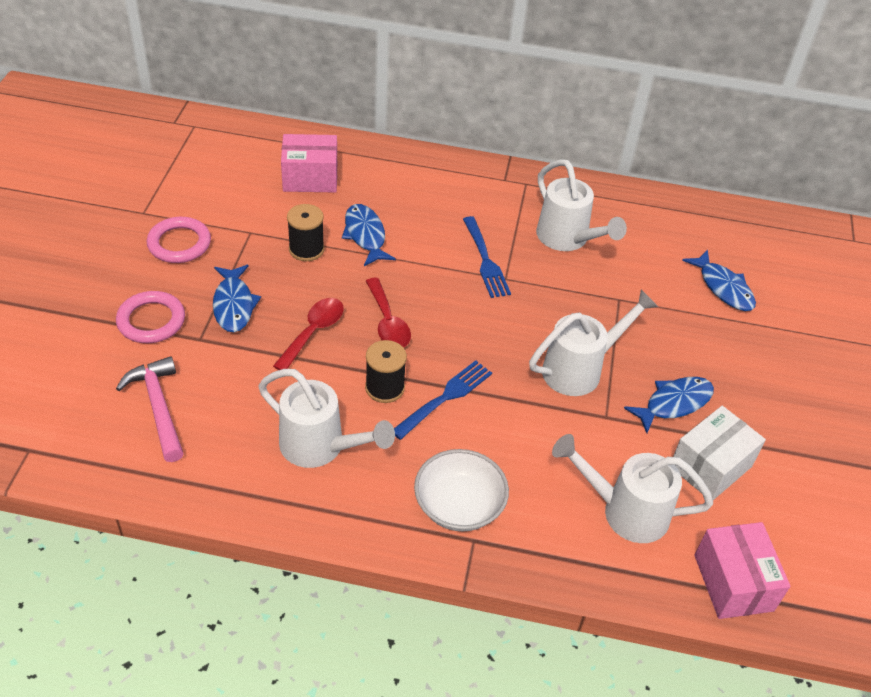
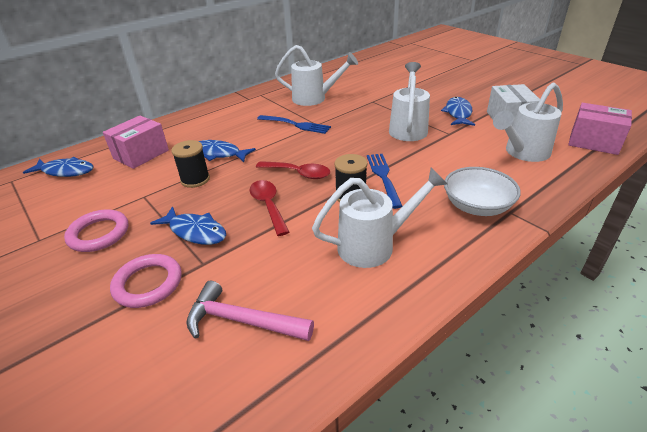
camera: 45 degrees left, 10 degrees down
(723, 287) = (396, 77): blue fish -> blue fish (65, 171)

